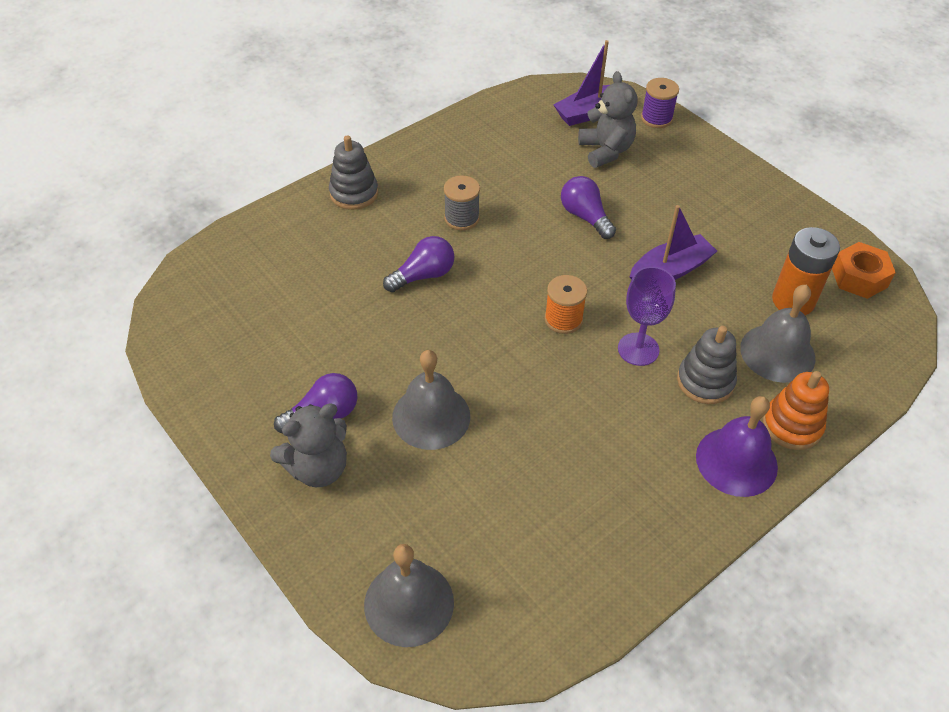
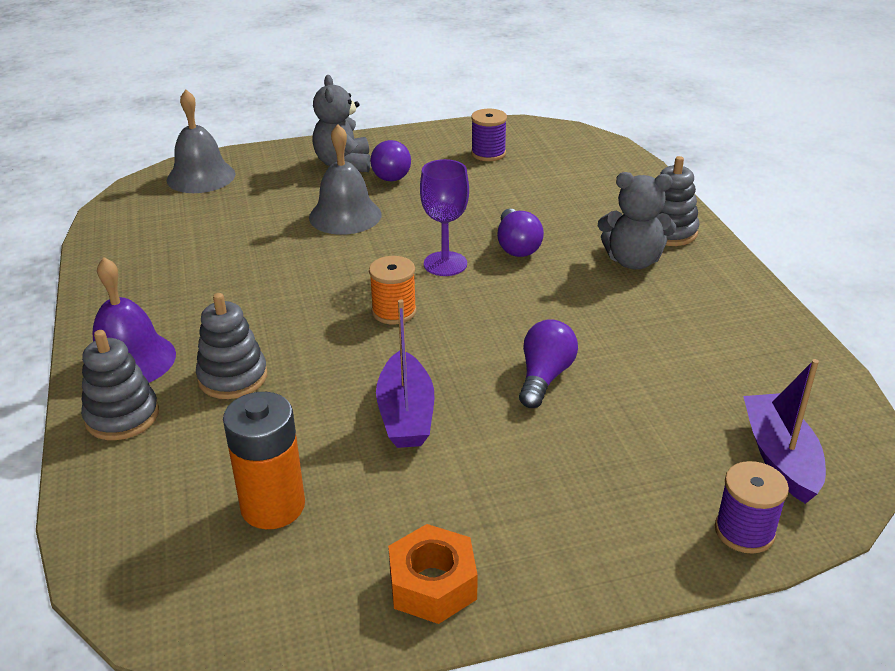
camera: 115 degrees right, 15 degrees down
(245, 348) = (488, 153): none -> purple spool
(462, 218) = (592, 287): grey spool -> none
(585, 217) = (544, 377): purple light bulb -> purple light bulb turned 60 degrees counterclockwise
(606, 151) = (675, 441): grey teddy bear -> grey teddy bear (633, 261)
(638, 349) = (314, 347): purple goblet -> purple goblet (445, 264)
(777, 353) = (214, 451): grey bell -> none
(792, 425) = (122, 416): orange stacking toy -> grey stacking toy
(859, 277) = (252, 607): orange nut -> orange nut (432, 584)

